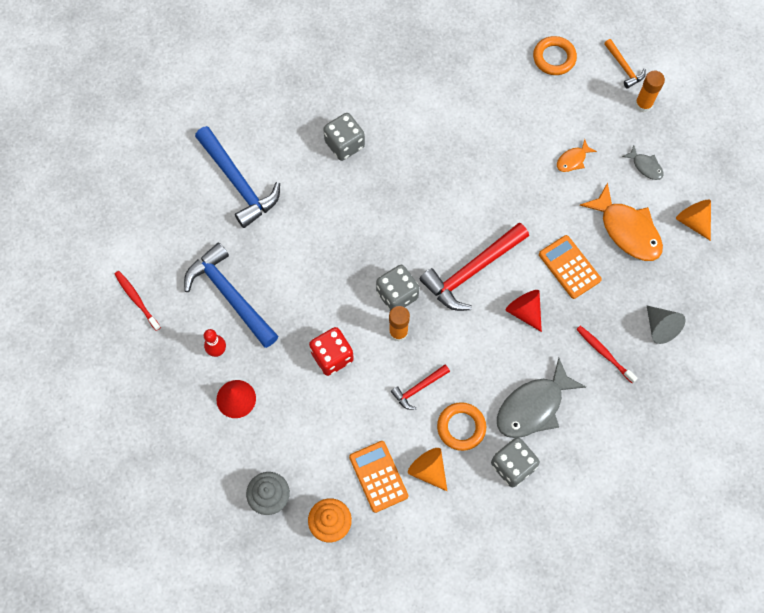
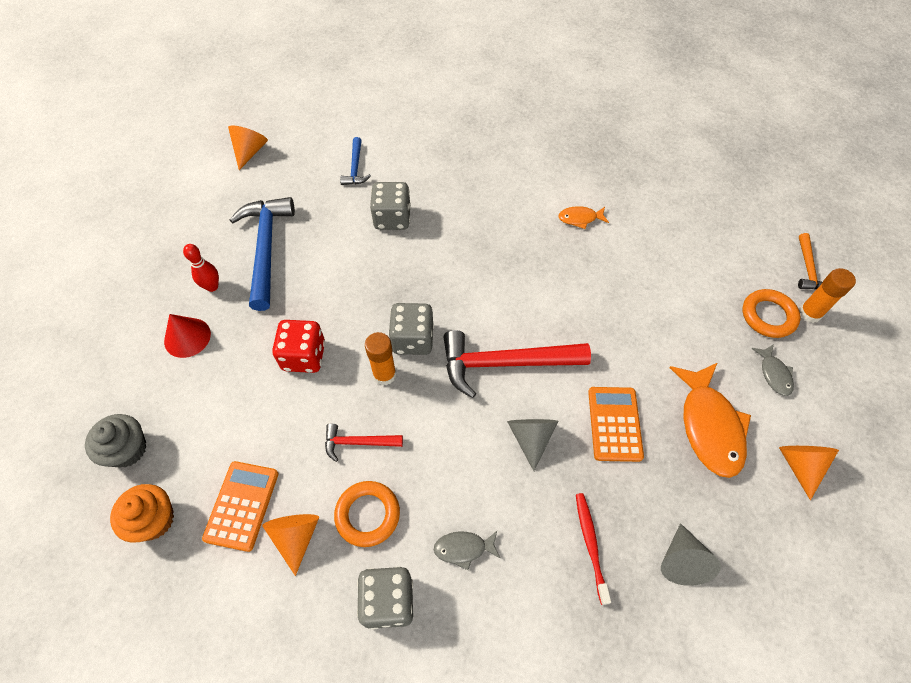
camera: 35 degrees right, 10 degrees down
(136, 299) = (191, 207): red toothbrush -> none
(137, 221) = (250, 152): none -> orange cone
(238, 182) = (355, 168): blue hammer -> blue hammer, size x0.51
(344, 144) = (472, 188): grey dice -> grey dice (392, 218)
(524, 311) = (531, 438): red cone -> grey cone
(533, 406) = (463, 548): grey fish -> grey fish, size x0.49
(554, 58) = (734, 223): orange ring -> orange ring (768, 316)
(573, 160) = (692, 322): orange fish -> orange fish (580, 218)

